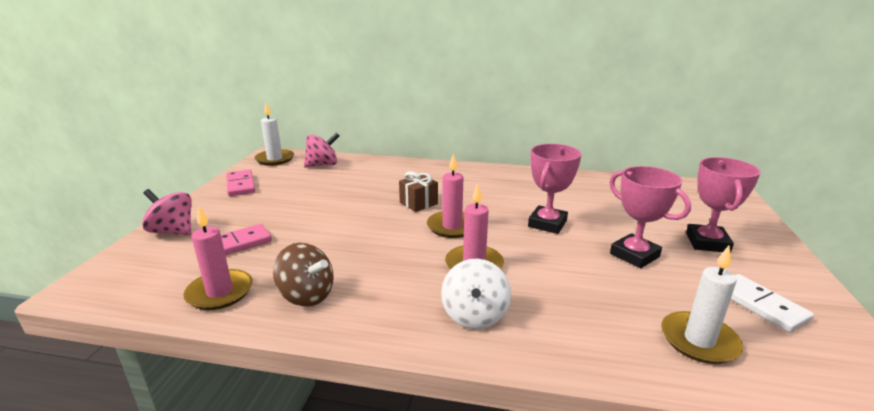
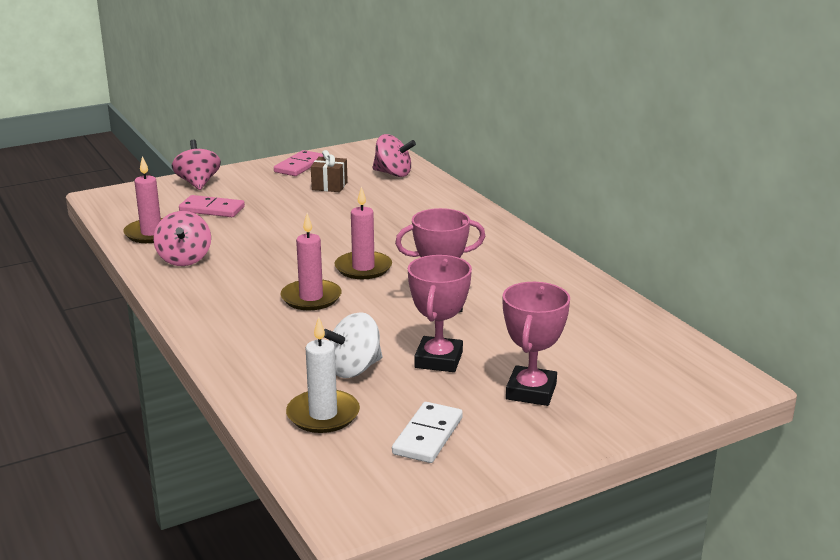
camera: 50 degrees right, 0 degrees up
(275, 159) = (369, 152): white candle -> none
(306, 295) = (184, 259): brown spinning top -> pink spinning top
(418, 203) = (385, 239): brown gift -> brown gift (329, 186)
(475, 315) = (238, 321): white spinning top -> white spinning top (354, 369)
(707, 243) = (531, 391): pink trophy -> pink trophy turned 45 degrees counterclockwise

